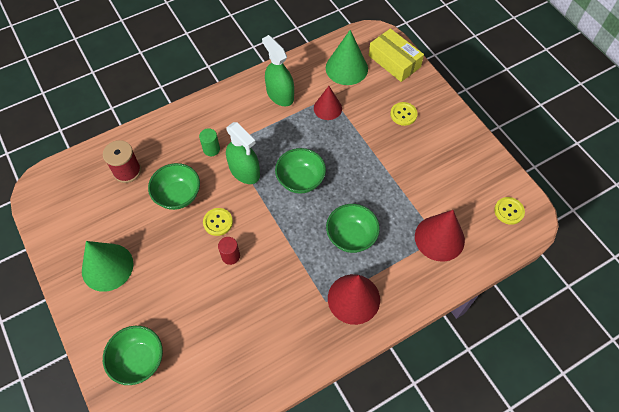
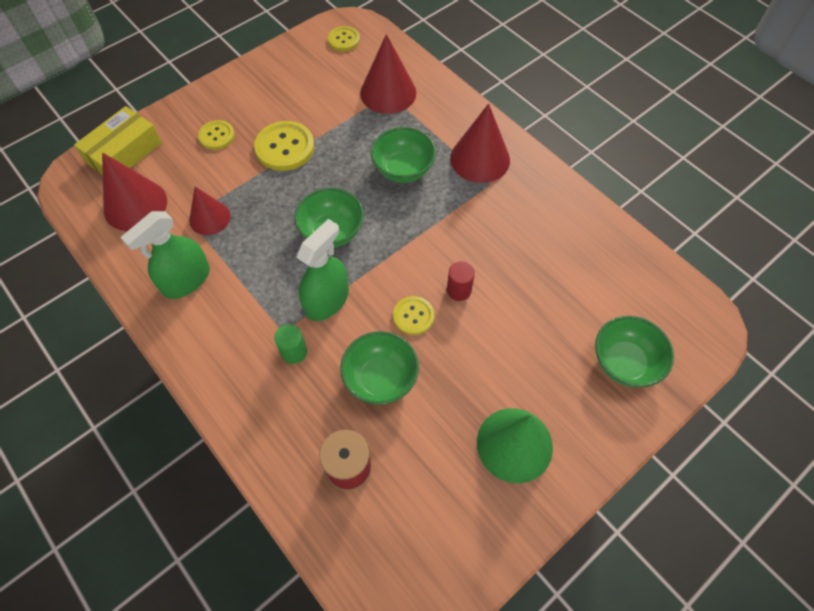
camera: 100 degrees left, 0 degrees up
(346, 68) = (135, 205): green cone -> red cone
(386, 157) = (285, 147): none -> yellow button

